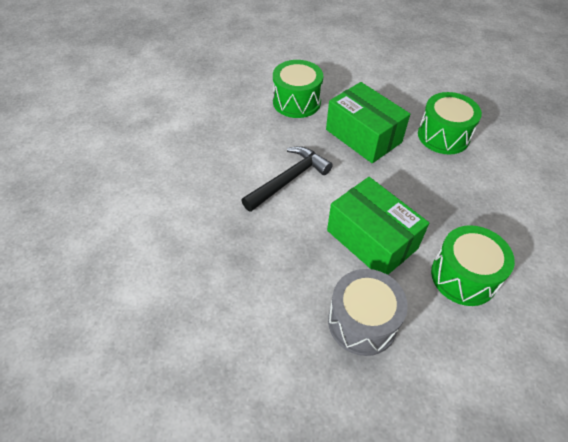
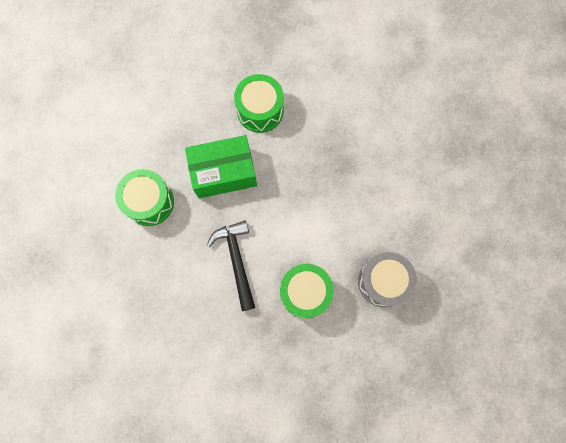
camera: 60 degrees left, 25 degrees up
(371, 239) = (325, 233): green box -> none
(463, 276) = (385, 193): green drum -> green drum (305, 292)

